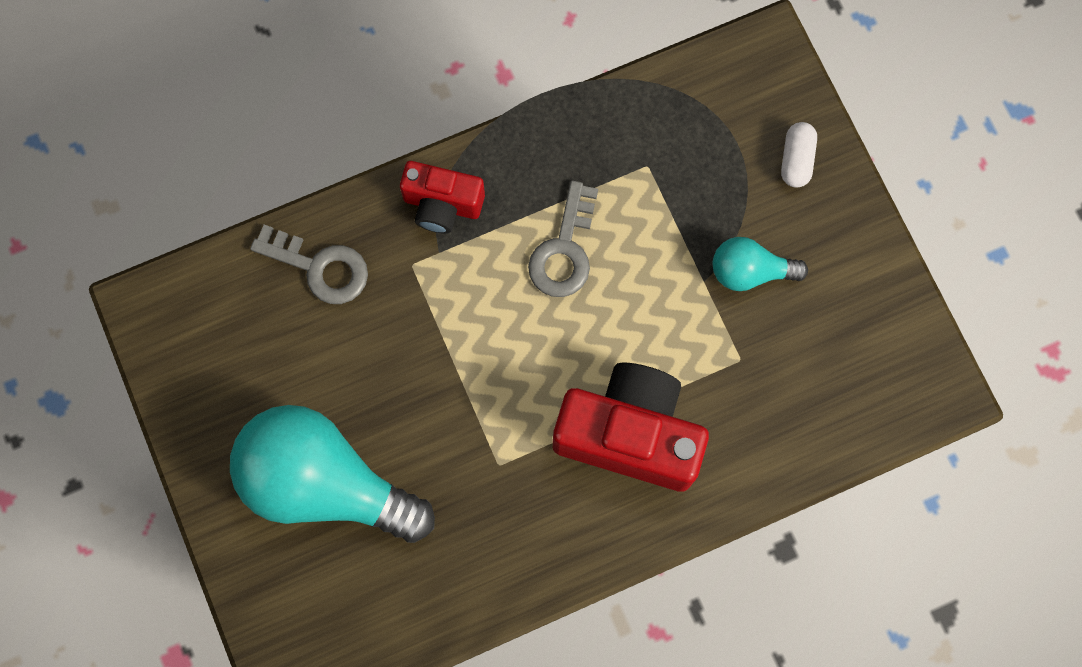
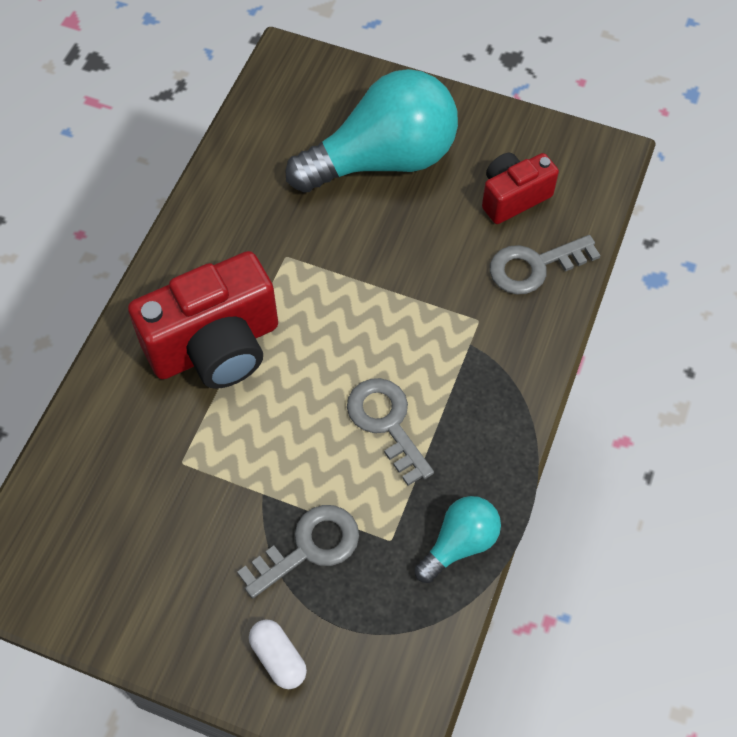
camera: 135 degrees right, 15 degrees down
(442, 205) = (504, 375): red camera -> red camera (513, 197)
(708, 212) = (308, 548): none -> grey key
(749, 271) = (234, 532): turquoise light bulb -> turquoise light bulb (459, 543)

